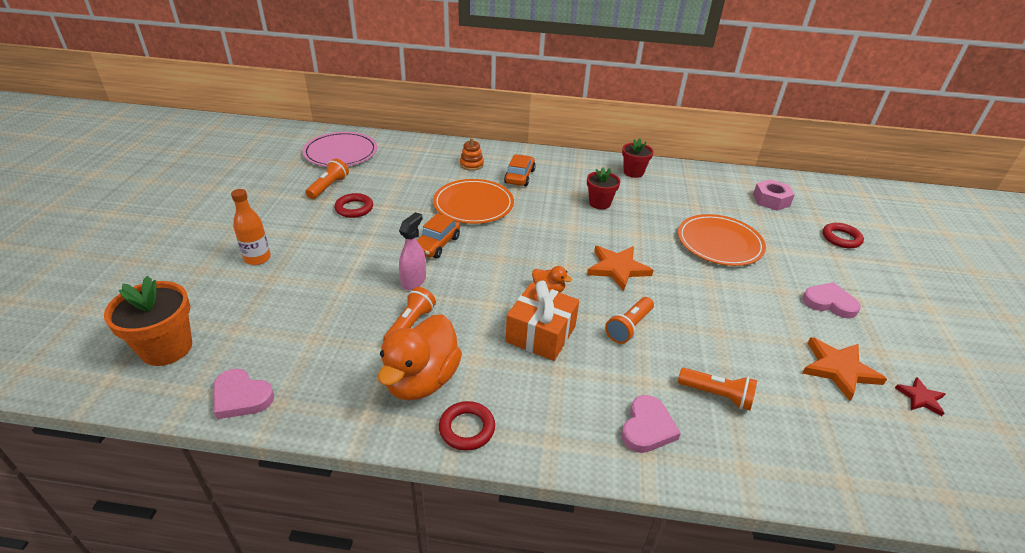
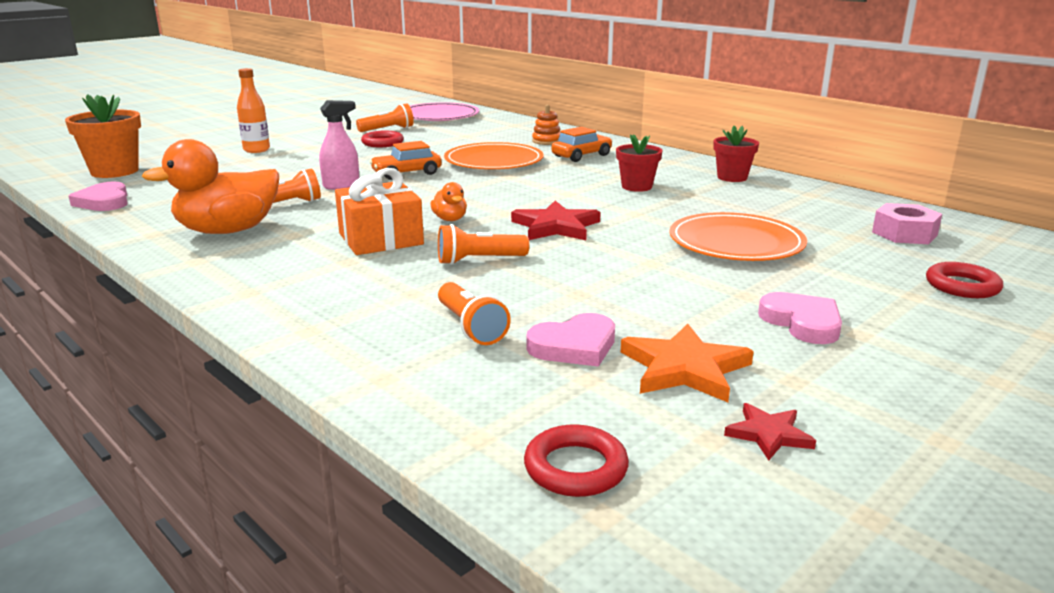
camera: 40 degrees right, 15 degrees down
(467, 428) = (201, 263): red ring -> red ring (575, 468)
(617, 268) = (556, 226): orange star -> red star
(647, 428) = (347, 317): pink heart -> pink heart (574, 346)

